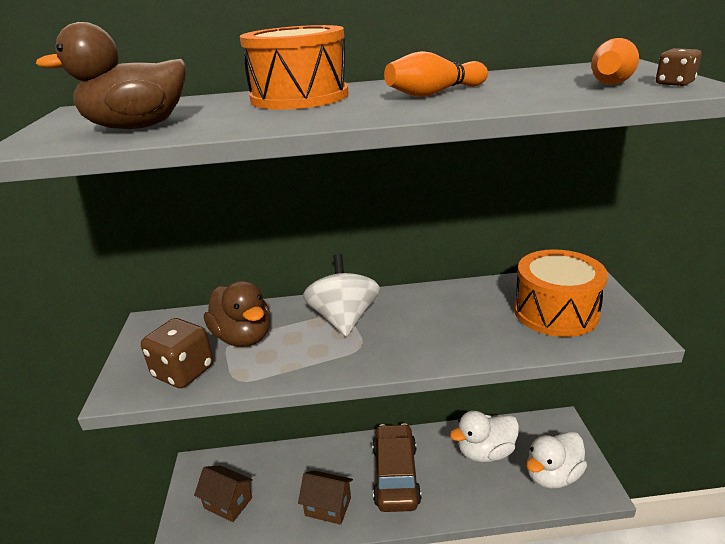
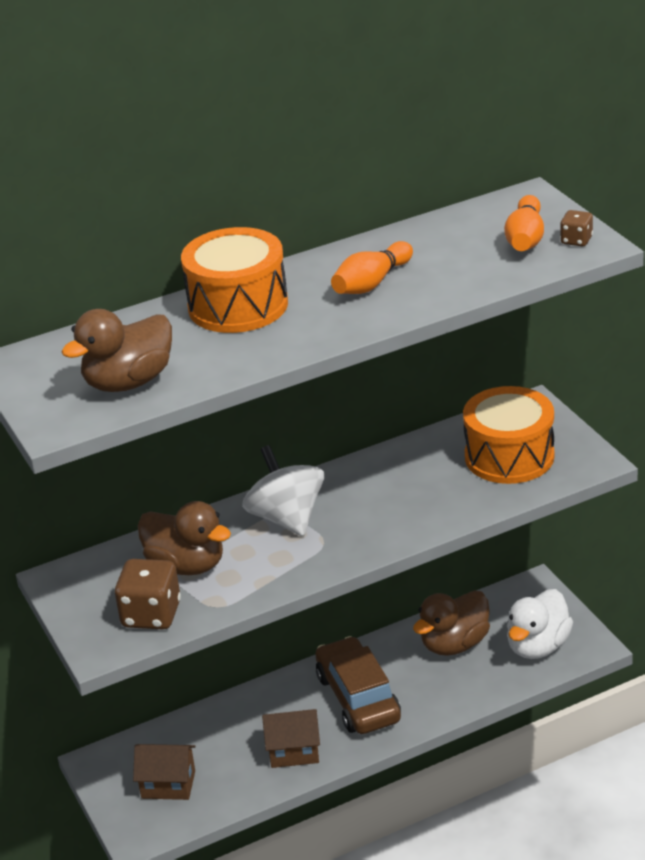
camera: 20 degrees left, 5 degrees up
(485, 452) = (454, 644): white duck -> brown duck

